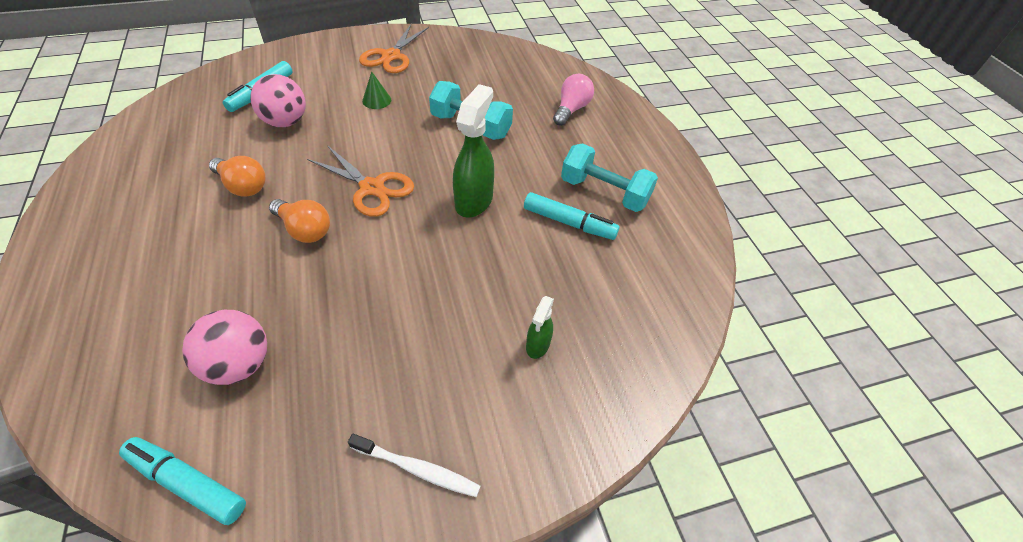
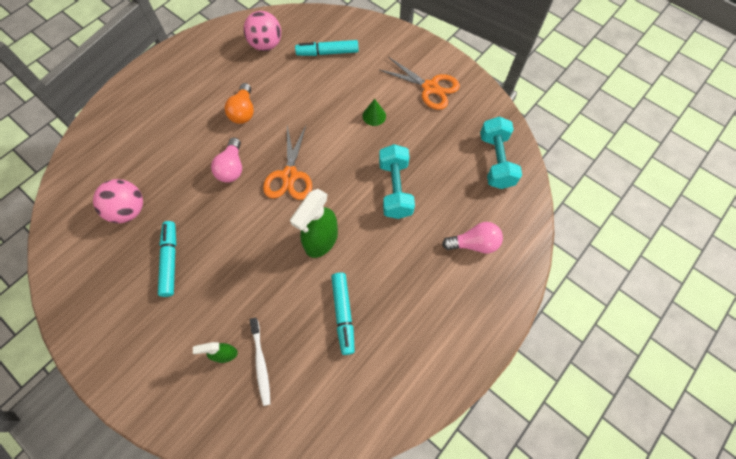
camera: 60 degrees right, 15 degrees up
(187, 483) = (60, 241): turquoise marker -> turquoise marker (170, 260)
(285, 122) = (312, 86): pink ball -> pink ball (266, 45)
(304, 230) = (232, 168): orange light bulb -> pink light bulb
(391, 56) = (430, 87): orange scissors -> orange scissors turned 135 degrees counterclockwise
(417, 469) = (113, 339): white toothbrush -> white toothbrush (261, 363)
(474, 201) = (321, 241): green spray bottle -> green spray bottle turned 135 degrees clockwise
(604, 192) = (393, 321): turquoise dumbbell -> turquoise dumbbell (496, 161)

